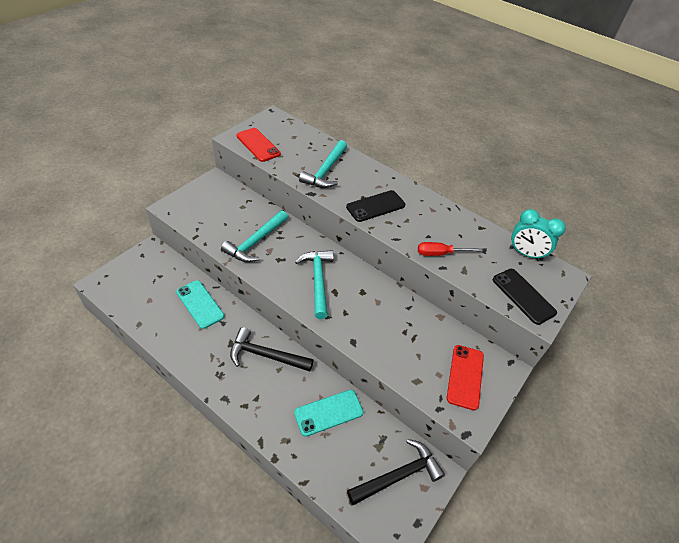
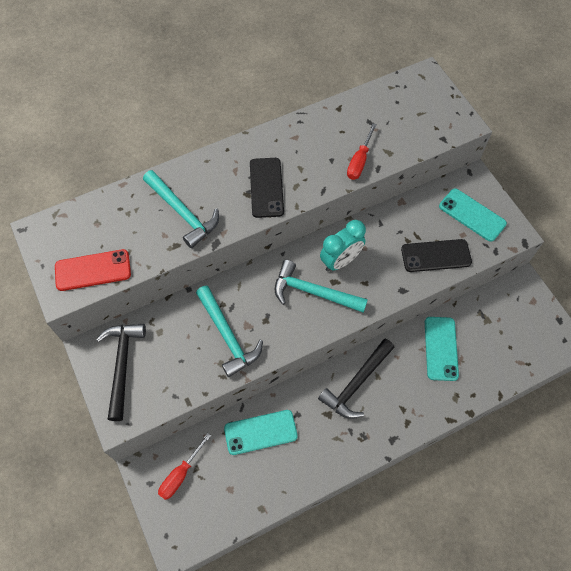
camera: 60 degrees left, 15 degrees up
(152, 269) = (180, 474): none -> red screwdriver
(398, 475) = (517, 316): black hammer -> black hammer (122, 365)
(465, 376) = (472, 215): red phone -> turquoise phone
(523, 296) = (436, 122): black phone -> black phone (436, 256)
(525, 254) = (388, 91): turquoise clock -> turquoise clock (340, 261)

